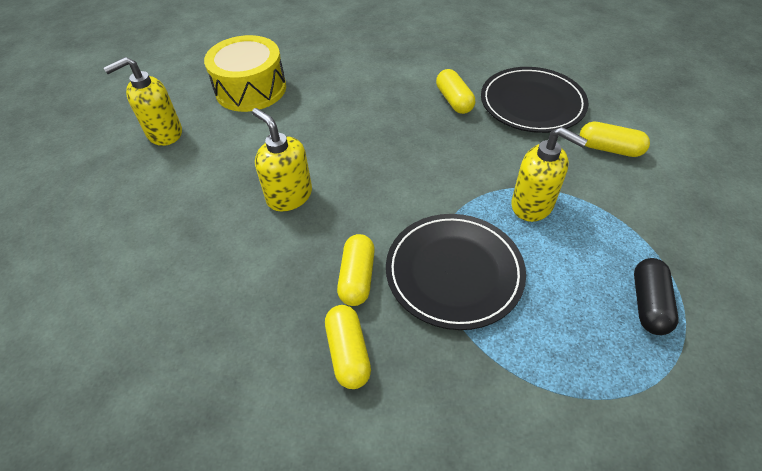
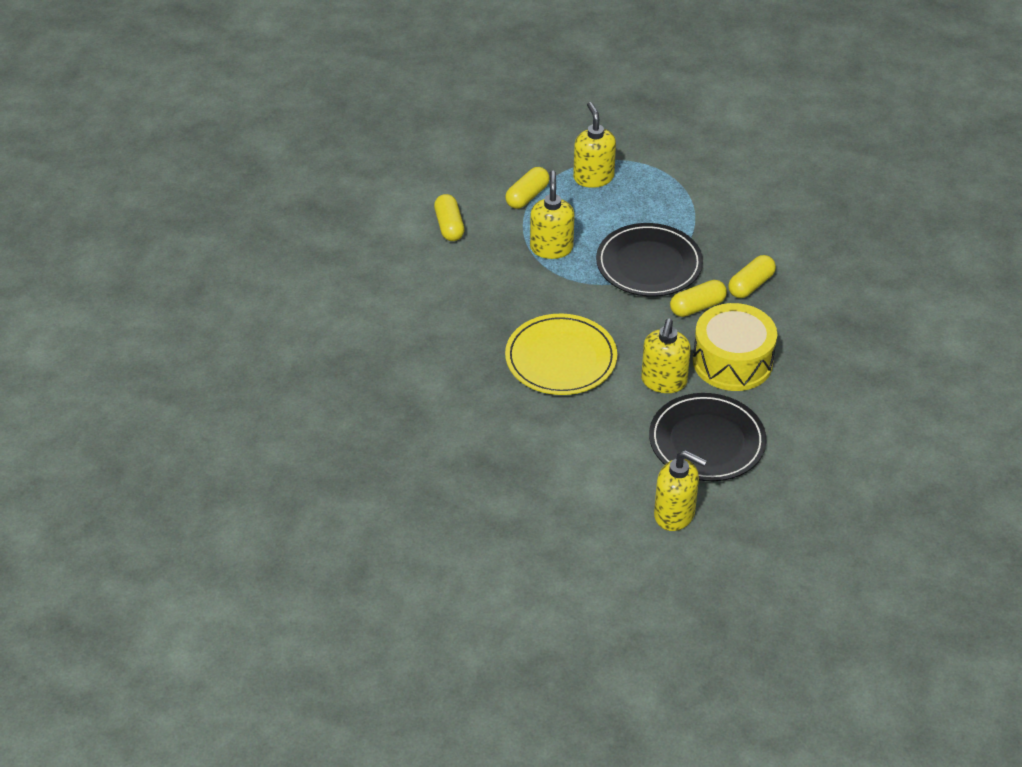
camera: 125 degrees left, 5 degrees down
(251, 89) = (560, 493): yellow drum -> yellow drum (732, 361)
(377, 145) = (561, 359): none -> yellow plate
(454, 100) = (457, 336): yellow capsule -> yellow capsule (527, 196)
(532, 103) = (420, 286): black plate -> black plate (706, 441)
(648, 303) = (593, 177): black capsule -> yellow soap dispenser

